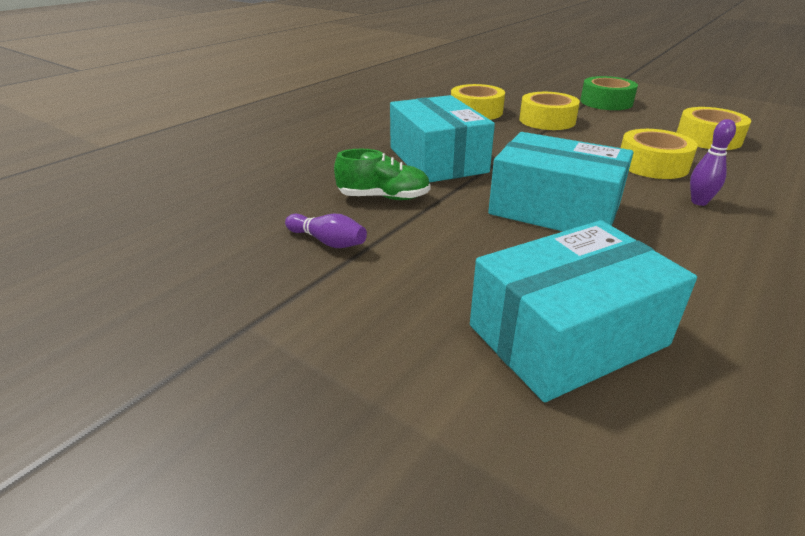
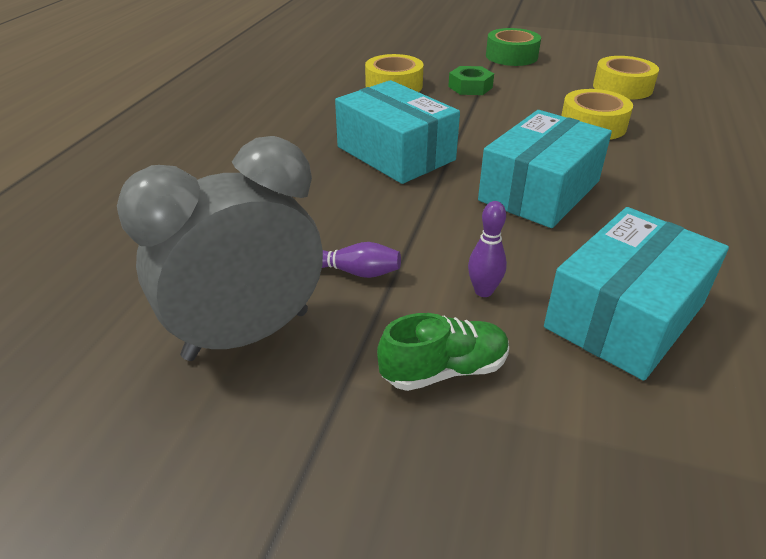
camera: 20 degrees left, 5 degrees up
(200, 270) = (247, 335): none -> grey clock
(384, 197) = (373, 209): green shoe -> green shoe (444, 370)
(547, 120) = (470, 87): yellow tape -> green nut
(554, 209) = (539, 191): turquoise box -> turquoise box turned 60 degrees counterclockwise
(699, 202) = (651, 159): purple bowling pin -> purple bowling pin (483, 291)

